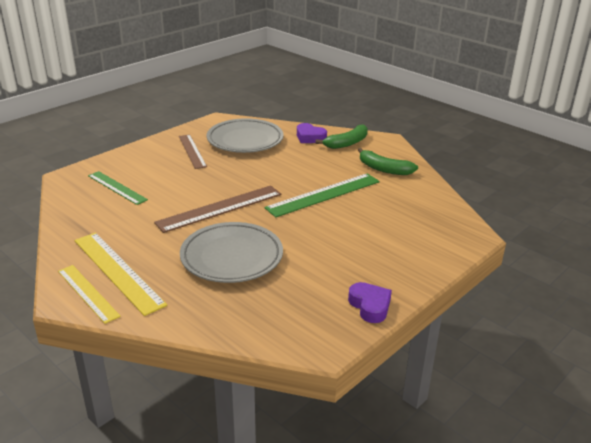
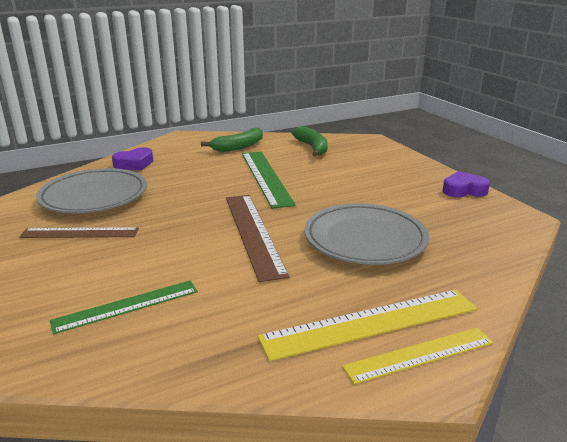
camera: 70 degrees left, 5 degrees down
(347, 143) = (169, 151): green banana -> green banana (312, 147)

